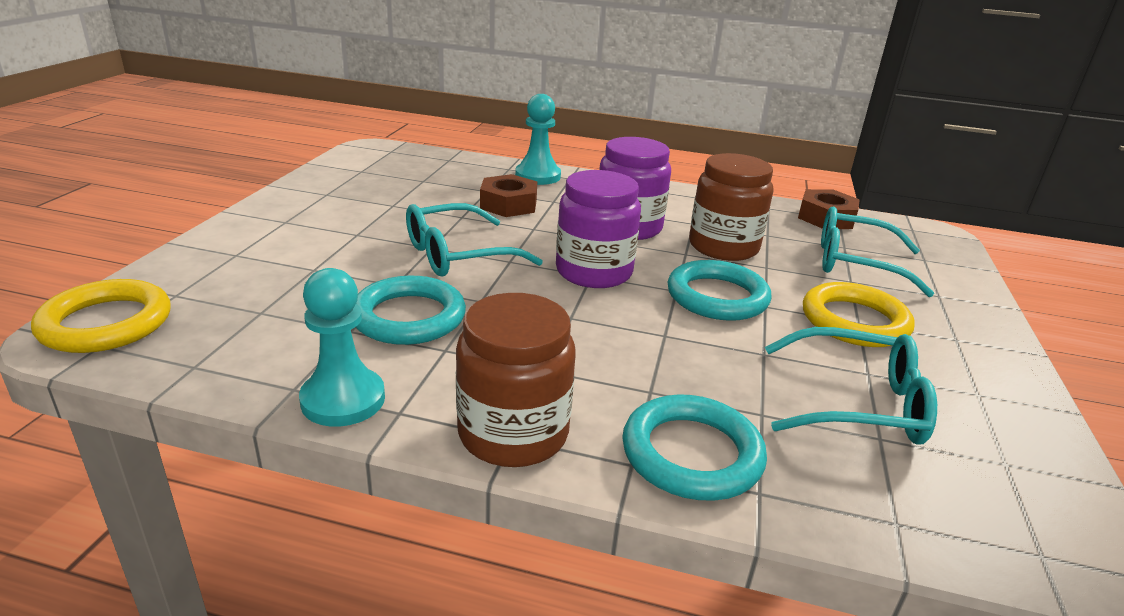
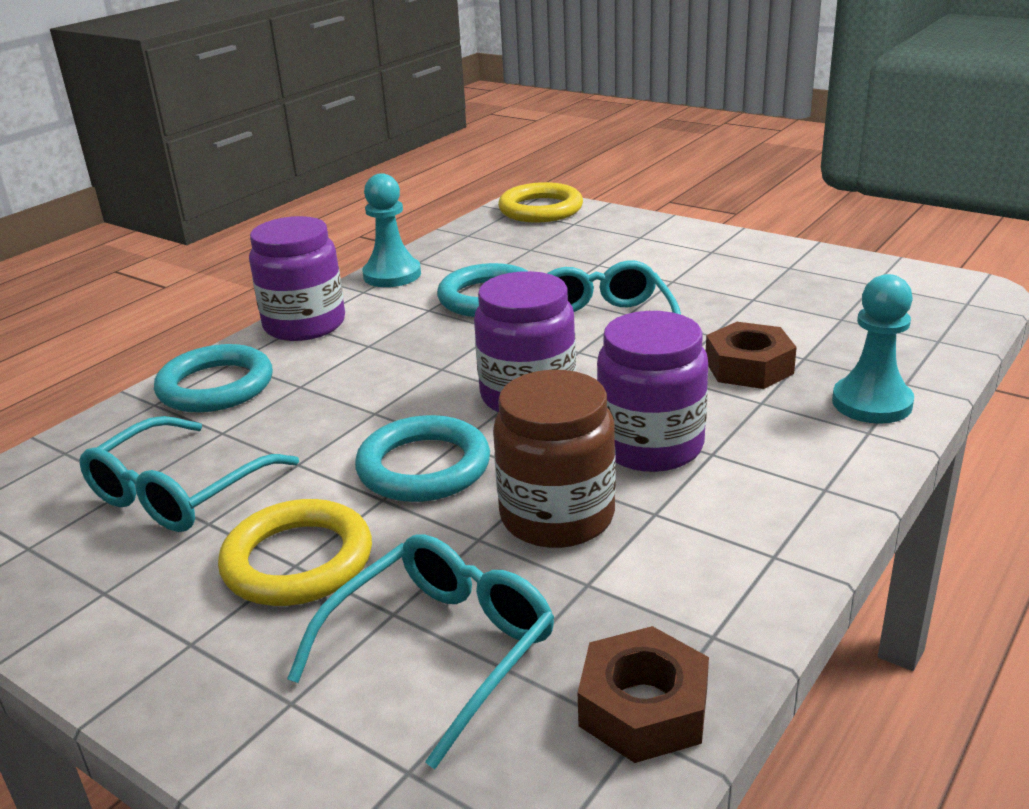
camera: 115 degrees right, 0 degrees up
(513, 433) = (304, 325): brown jar -> purple jar

